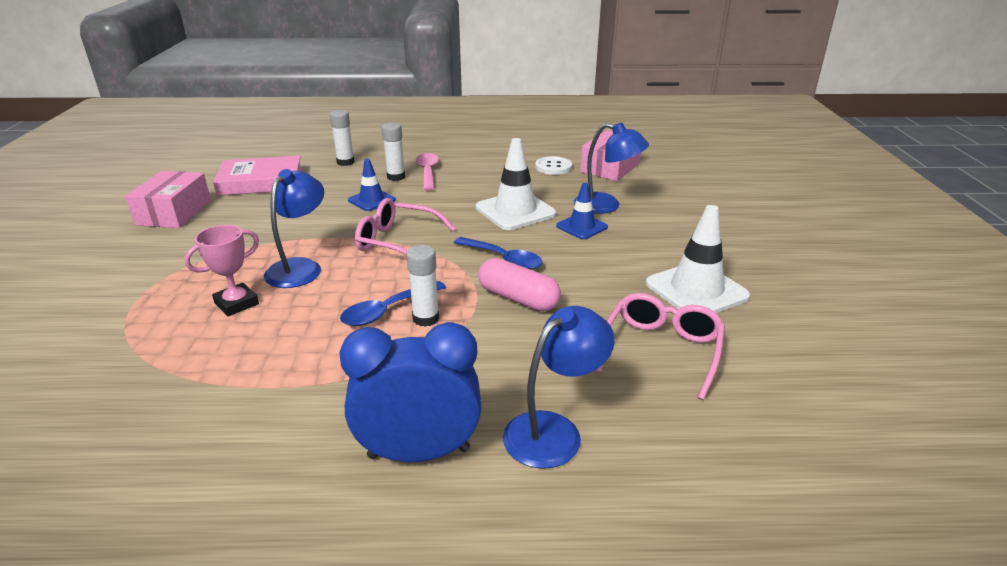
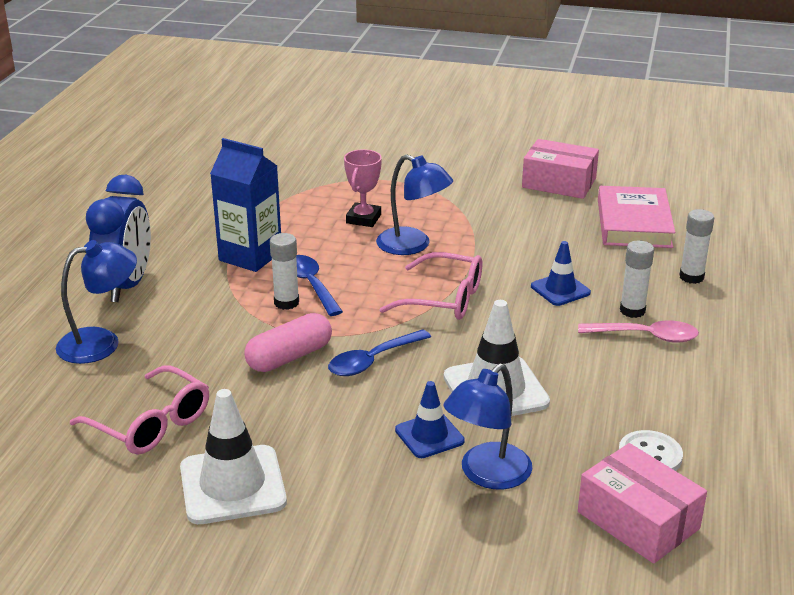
camera: 105 degrees right, 0 degrees up
(236, 303) = (363, 219): pink trophy -> pink trophy turned 45 degrees clockwise
(328, 364) = (250, 256): none -> blue carton
(397, 242) = (444, 299): pink glasses -> pink glasses turned 75 degrees clockwise
(554, 430) = (101, 342): blue lamp -> blue lamp turned 90 degrees counterclockwise

